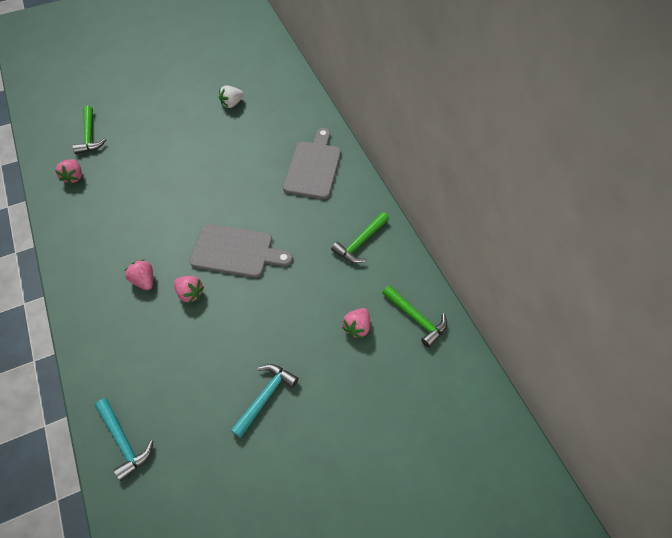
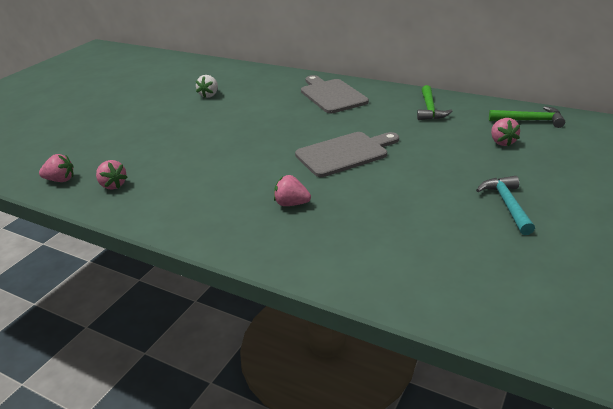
camera: 35 degrees left, 25 degrees down
(90, 136) = (91, 159): green hammer -> none
(124, 441) = (444, 296): turquoise hammer -> none
(190, 293) = (346, 190): pink strawberry -> pink strawberry (60, 180)

